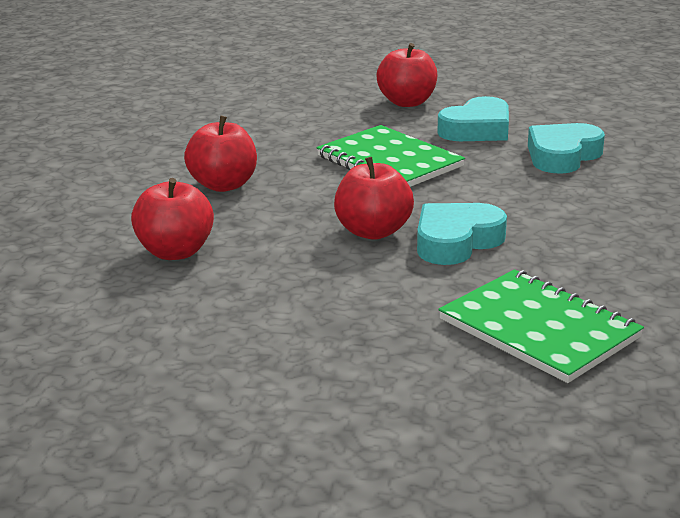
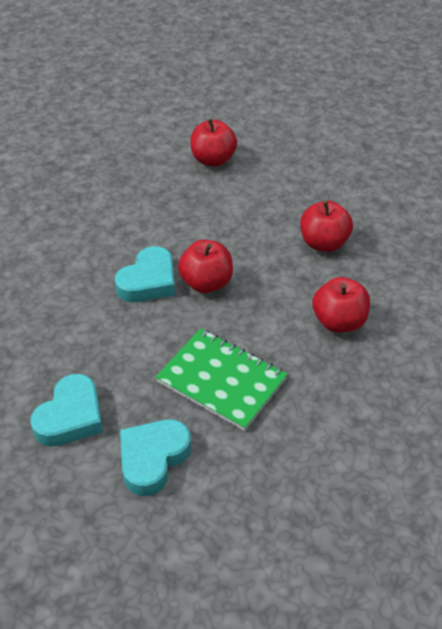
camera: 165 degrees right, 20 degrees up
(407, 102) = (237, 515): red apple -> red apple (213, 160)
(538, 329) = (94, 215): green notebook -> none

